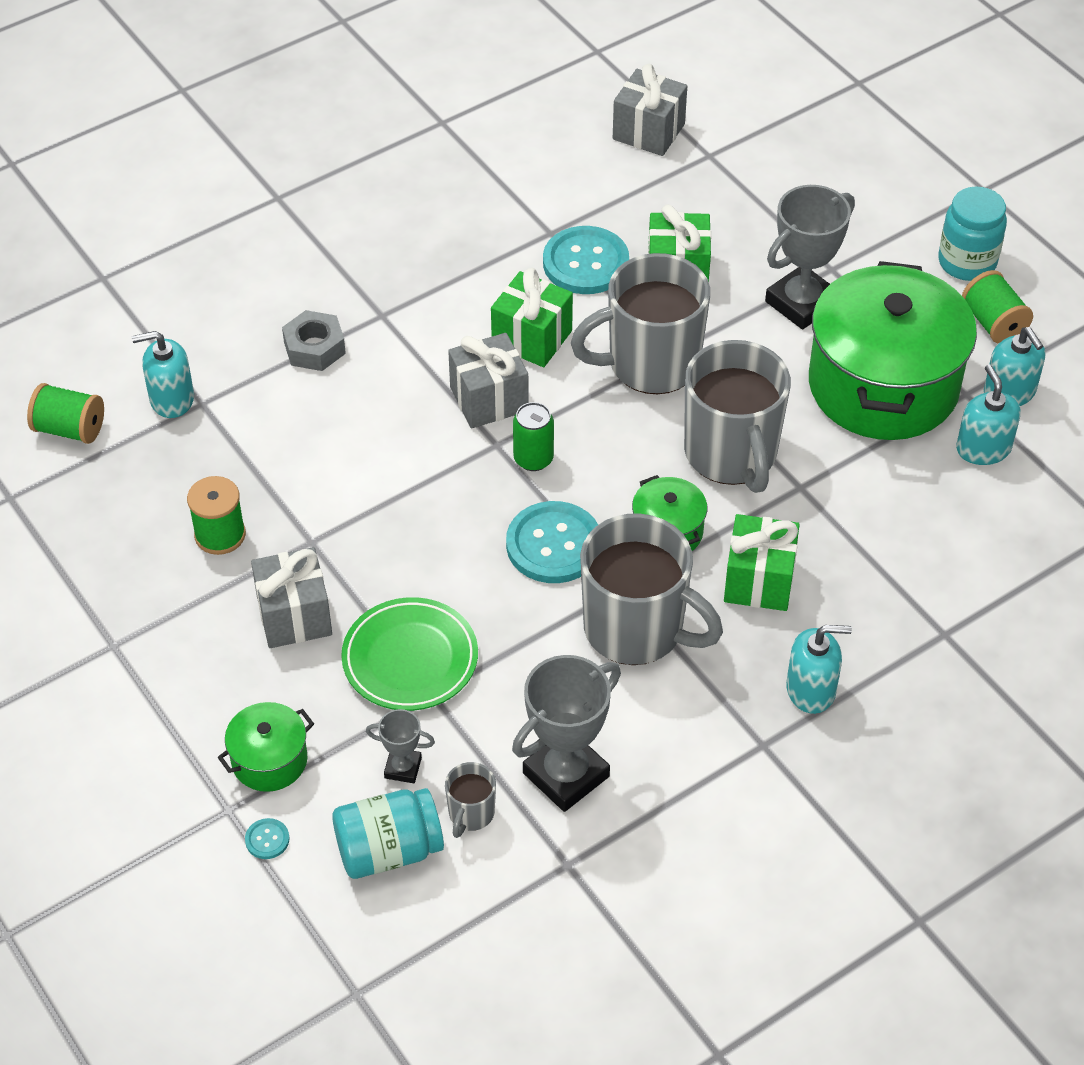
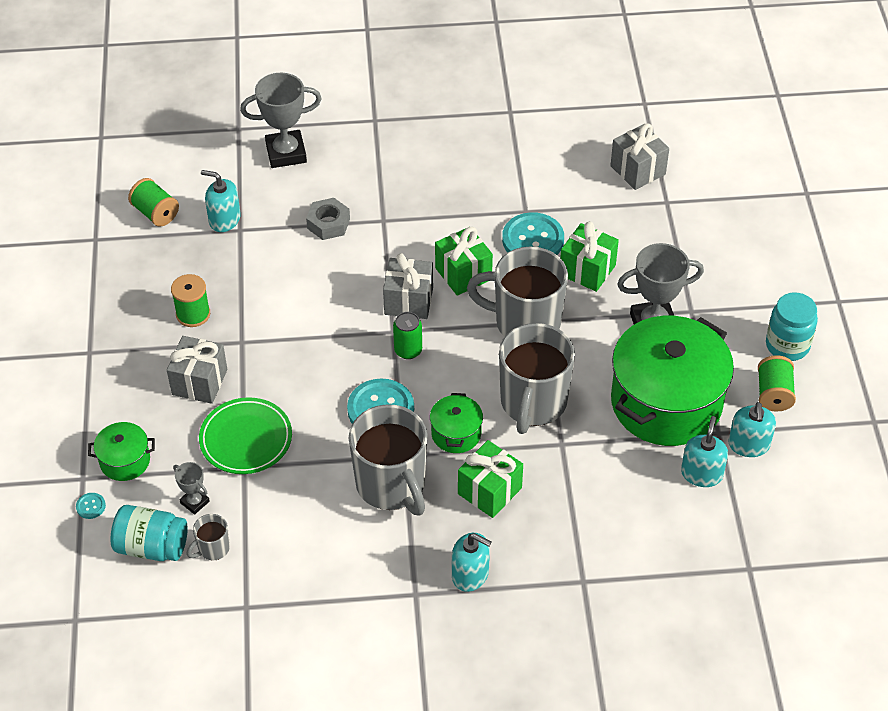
camera: 30 degrees right, 0 degrees up
(566, 775) = (284, 553): grey trophy -> grey trophy (286, 153)

